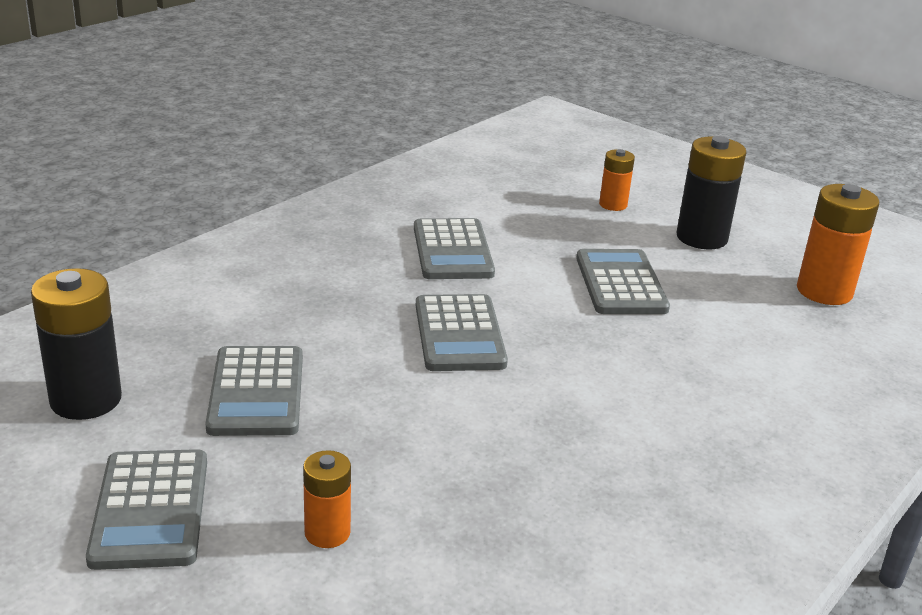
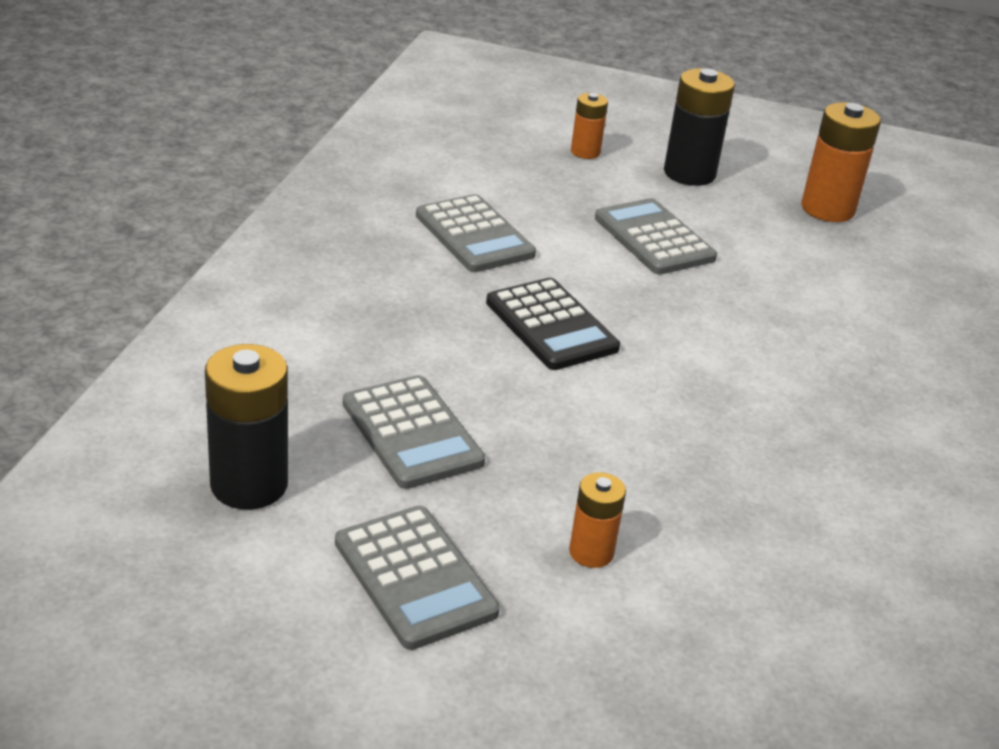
camera: 25 degrees left, 5 degrees up
(459, 334) = (551, 325): grey calculator -> black calculator

